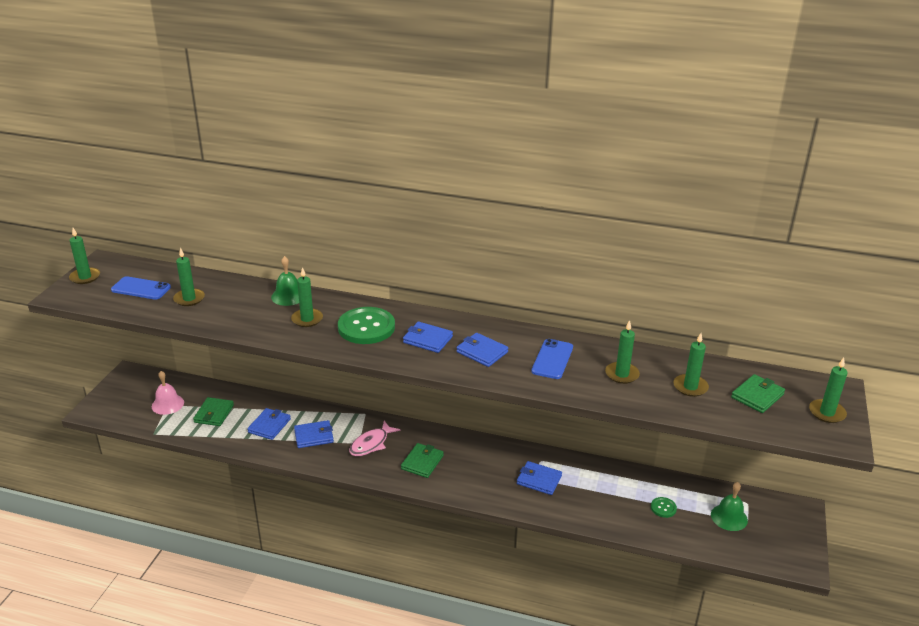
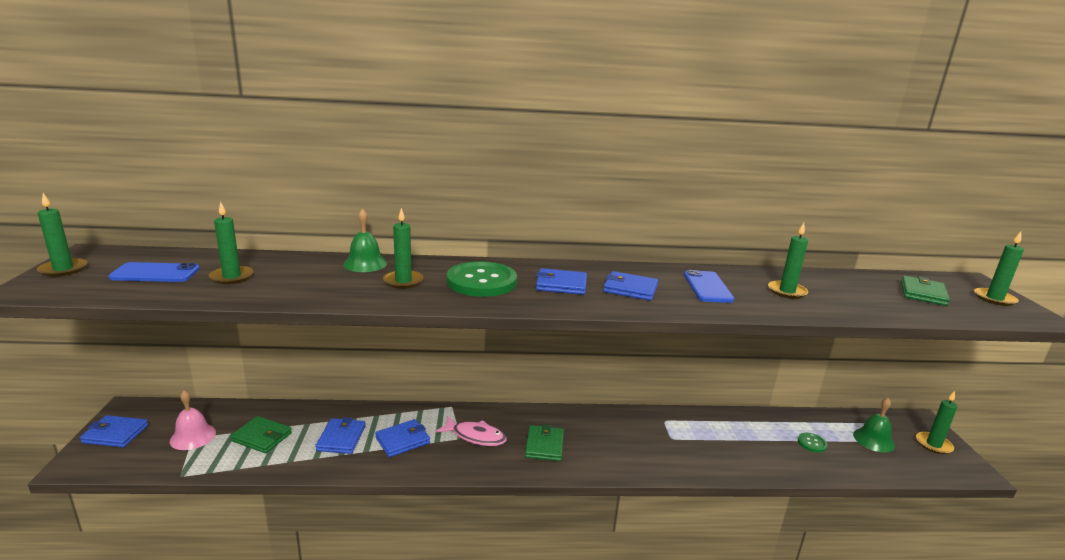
camera: 20 degrees left, 10 degrees down
(214, 414) = (262, 437): green wallet -> green wallet turned 60 degrees counterclockwise
(371, 444) = (475, 436): pink fish -> pink fish turned 90 degrees counterclockwise
(539, 480) = (677, 440): blue wallet -> blue wallet (115, 434)
(690, 387) = (859, 294): green candle -> green candle (933, 444)

